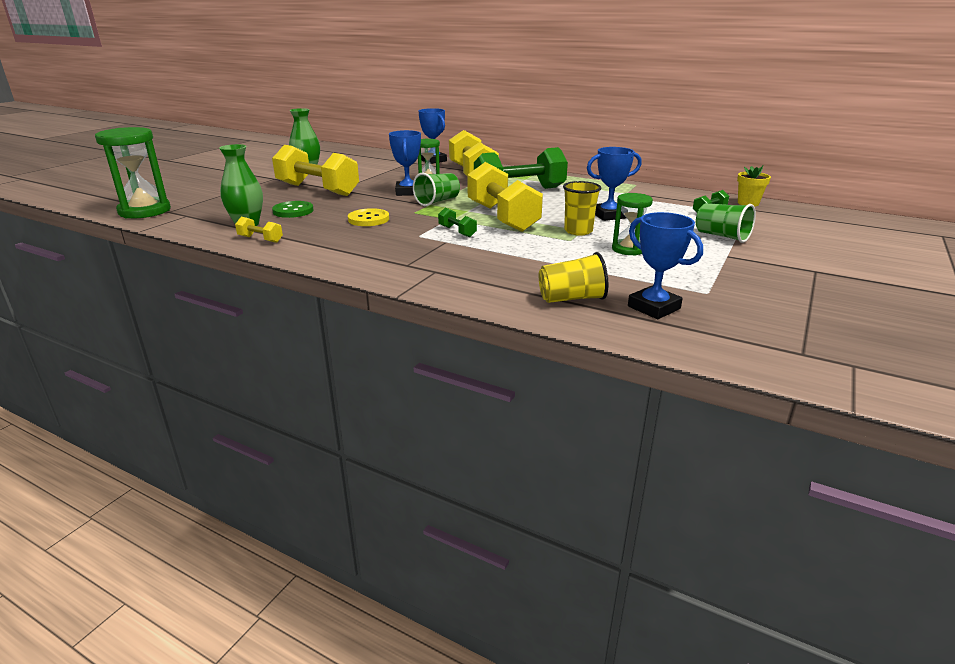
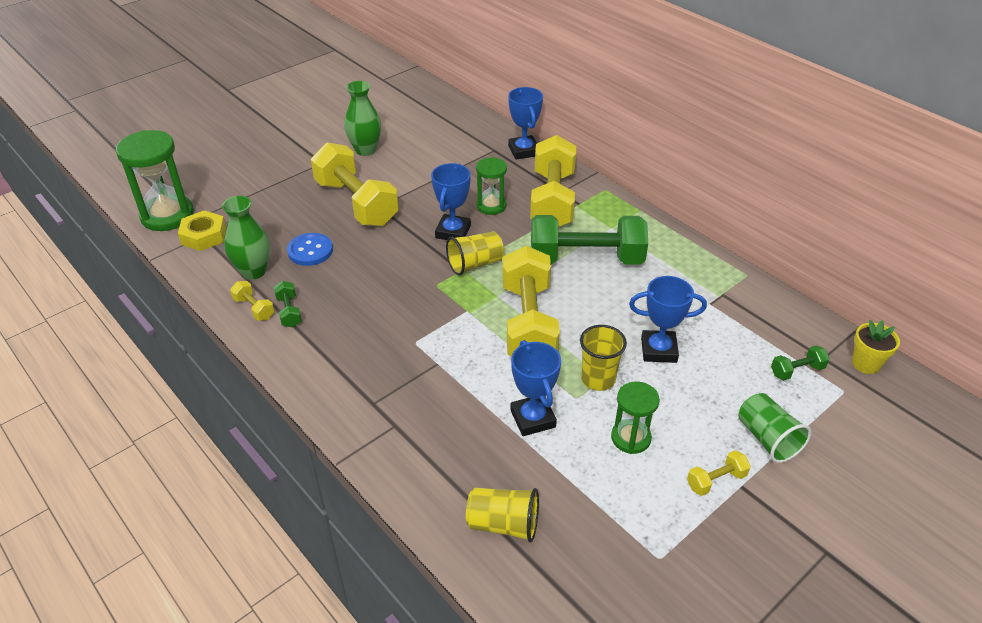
camera: 20 degrees right, 15 degrees up
(187, 215) = (204, 236): none -> yellow nut
(293, 211) = (310, 251): green button -> blue button
(368, 219) = (380, 290): yellow button -> none
(437, 201) = (475, 264): green cup -> yellow cup
(457, 232) = (460, 344): green dumbbell -> green dumbbell (289, 312)
(653, 307) = (579, 569): blue trophy -> blue trophy (533, 418)
(708, 256) = (716, 480): none -> yellow dumbbell

